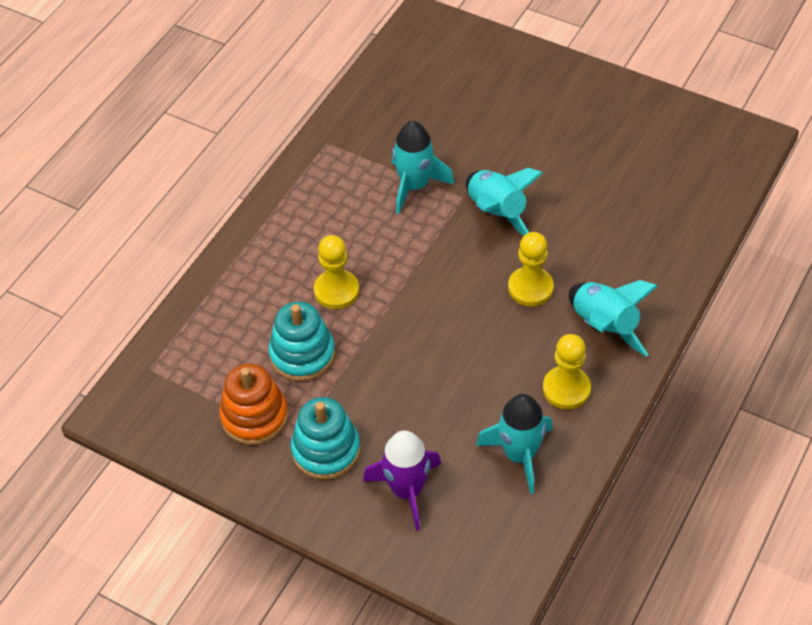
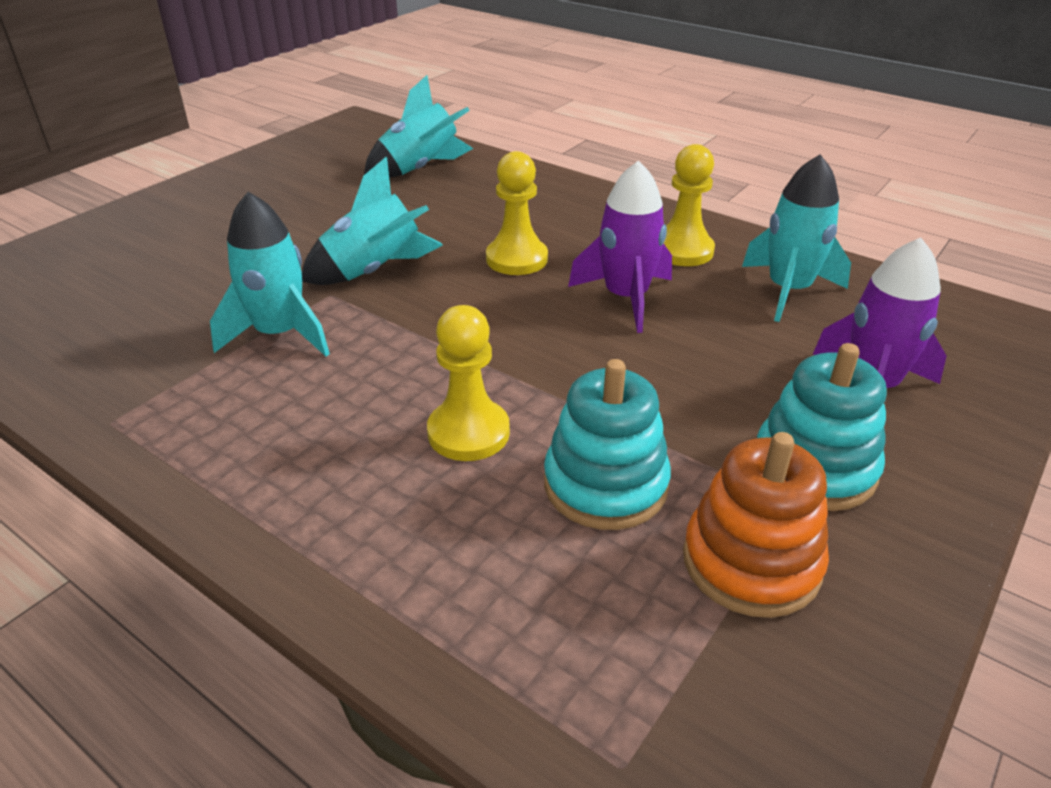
camera: 85 degrees left, 15 degrees down
(489, 356) = (626, 298): none -> purple rocket
(604, 326) = (589, 219): turquoise rocket -> turquoise rocket (420, 169)

